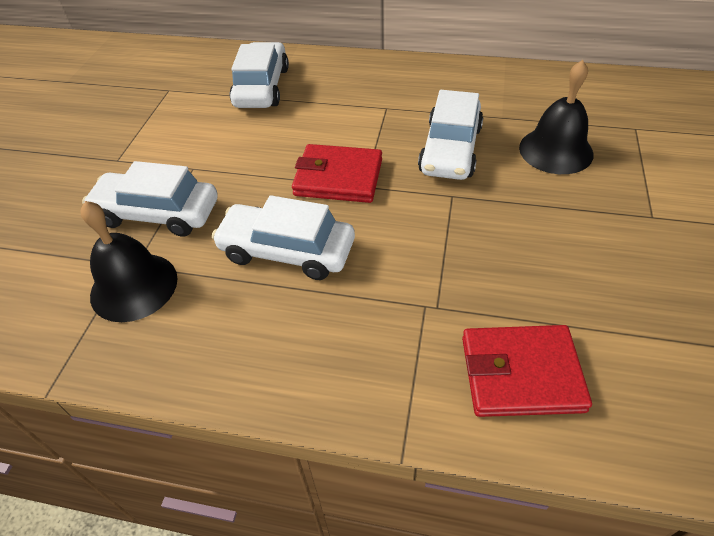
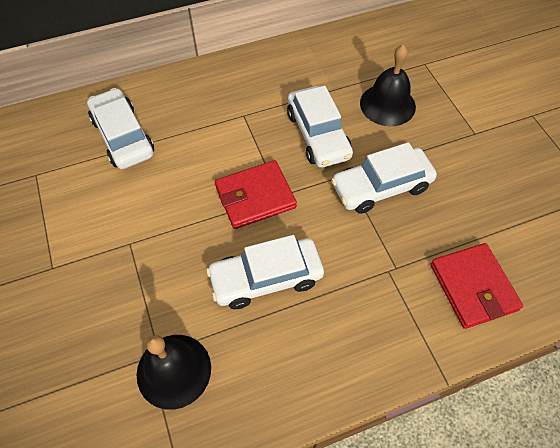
camera: 35 degrees left, 10 degrees up
(157, 213) = (136, 299): white car -> white car (381, 187)
(521, 374) = (473, 287): red wallet -> red wallet turned 75 degrees counterclockwise

